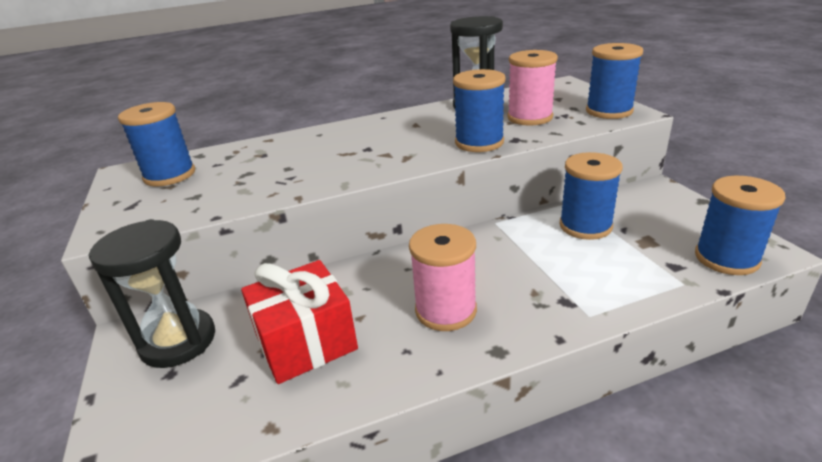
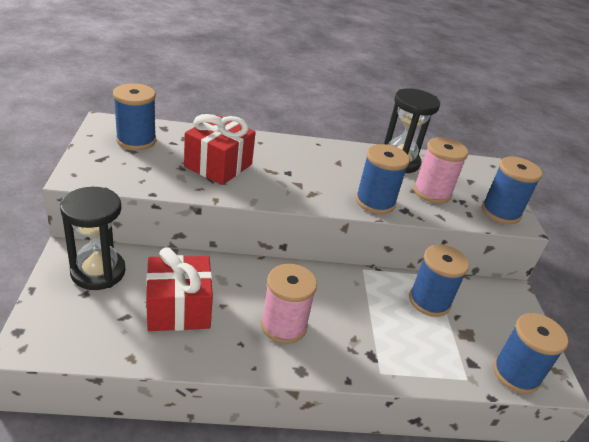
camera: 10 degrees right, 5 degrees up
(283, 167) = (218, 165): none -> red gift

